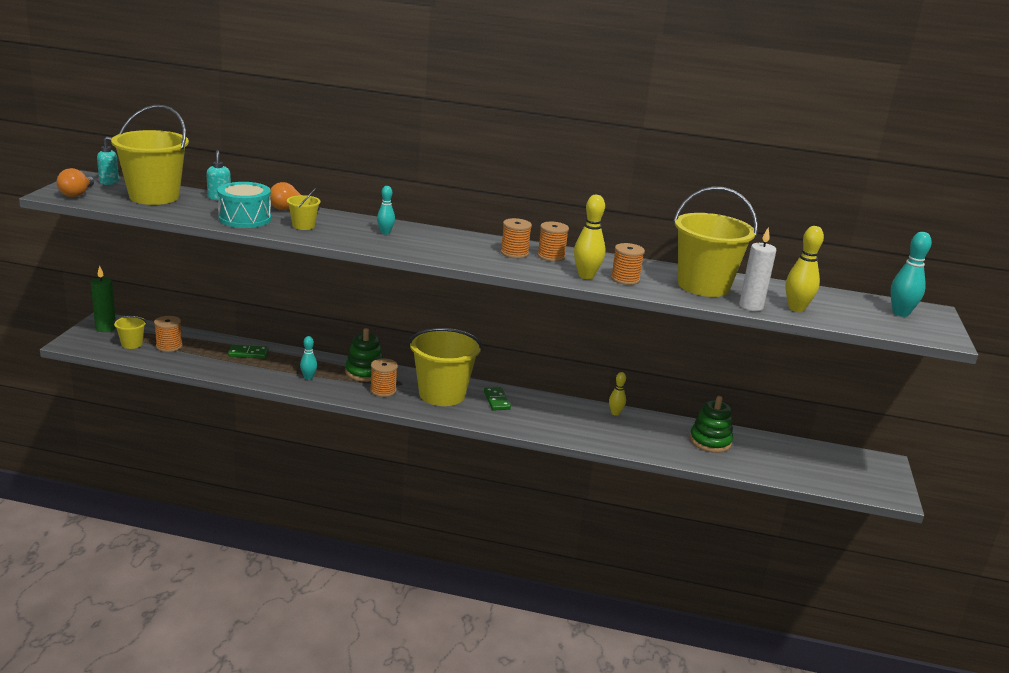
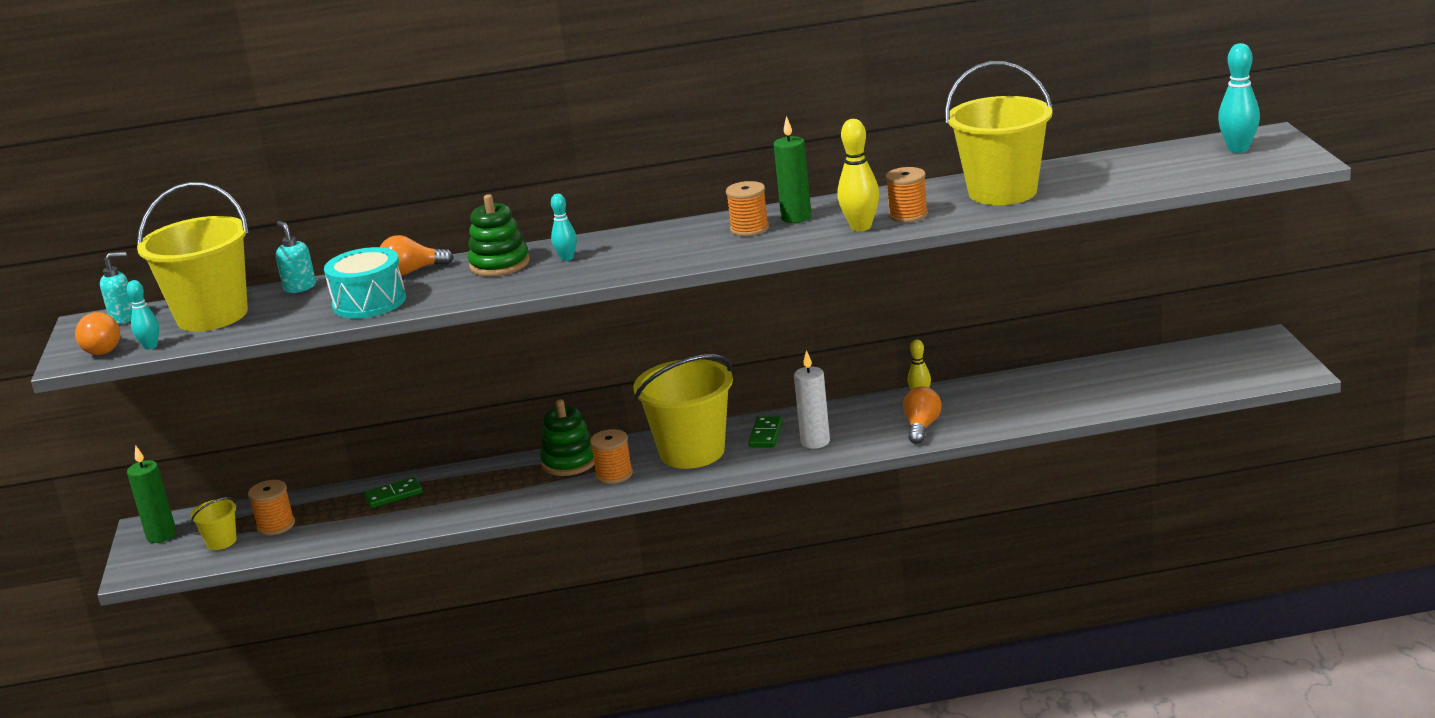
camera: 15 degrees left, 0 degrees up
(303, 226) = (455, 285): yellow bucket -> none
(308, 377) = (503, 494): turquoise bowling pin -> turquoise bowling pin (150, 346)
(496, 400) = (766, 434): green domino -> green domino turned 45 degrees clockwise
(551, 256) = (796, 217): orange spool -> green candle
(599, 434) = (921, 427): none -> orange light bulb
(710, 441) = (1054, 388): green stacking toy -> green stacking toy (499, 264)
(751, 306) = (1075, 197): white candle -> white candle (815, 442)
(796, 308) = (1125, 183): yellow bowling pin -> none

